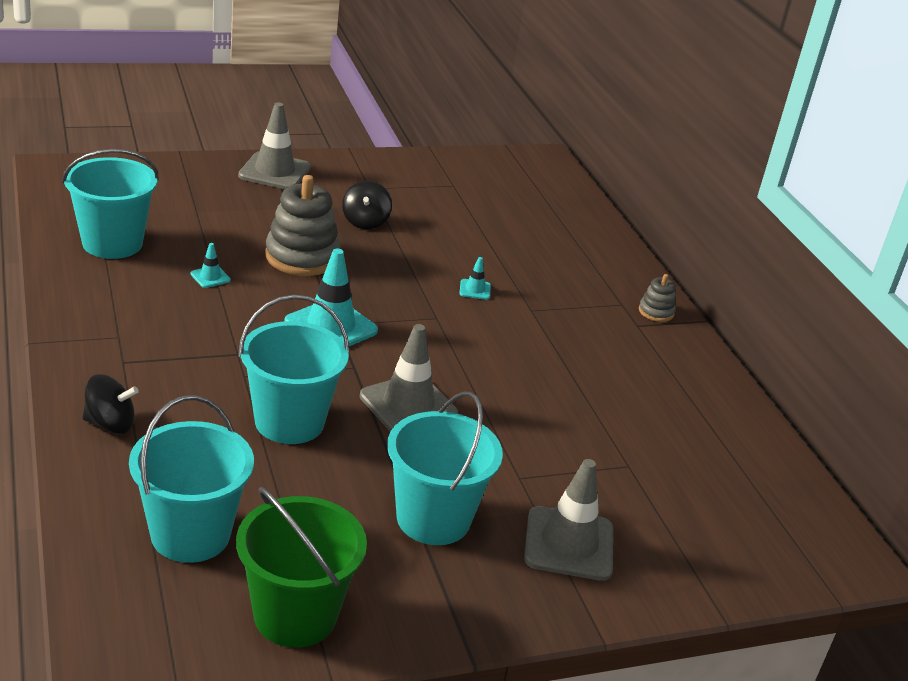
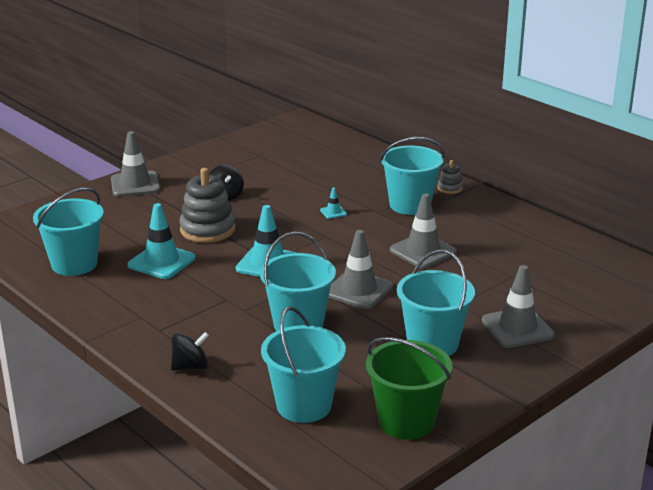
camera: 20 degrees left, 5 degrees down
(210, 277) = (161, 262): turquoise traffic cone -> turquoise traffic cone, size x2.19
(540, 384) = (423, 251): none -> grey traffic cone
(582, 316) = (410, 205): none -> turquoise bucket

